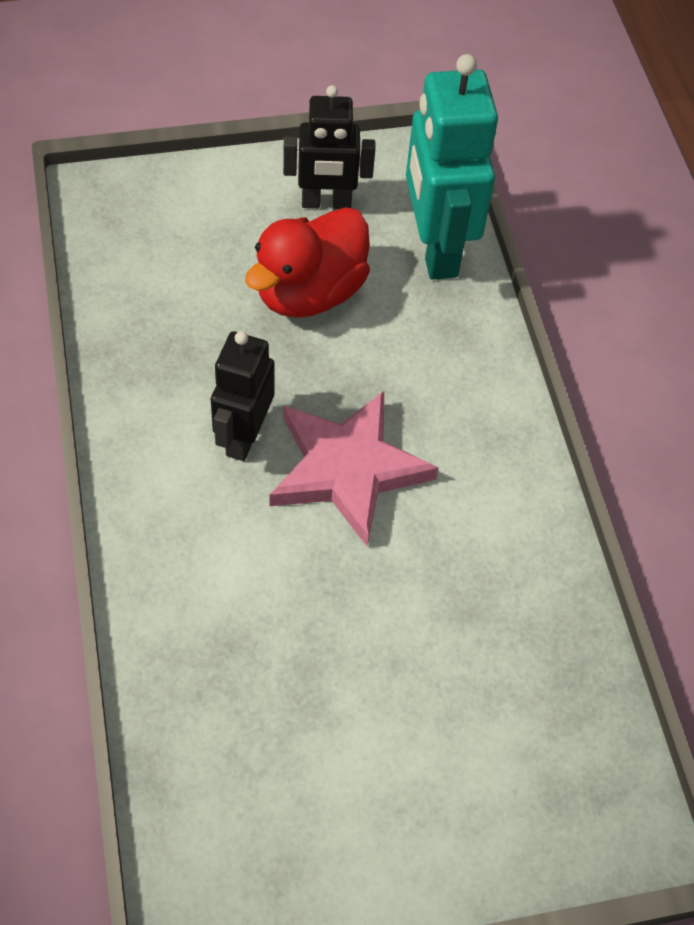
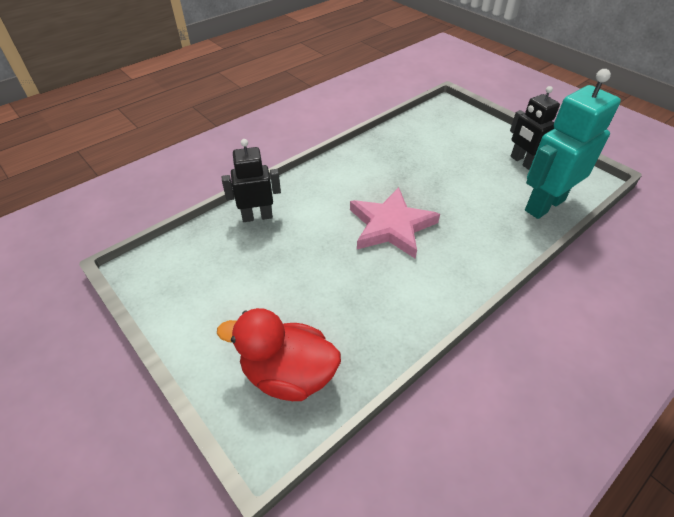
camera: 65 degrees right, 10 degrees down
(243, 436) = (376, 188): black robot -> black robot (257, 216)
(309, 293) = (469, 177): red duck -> red duck (288, 374)

